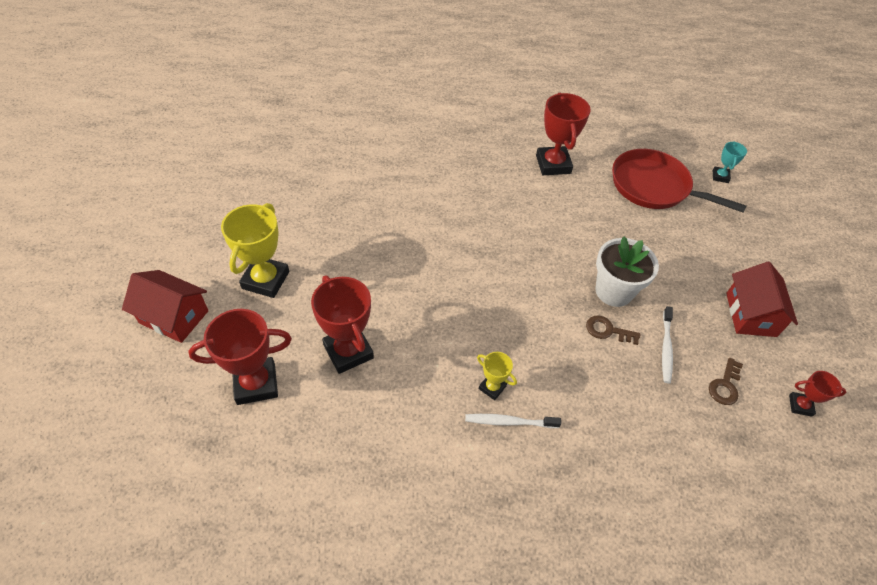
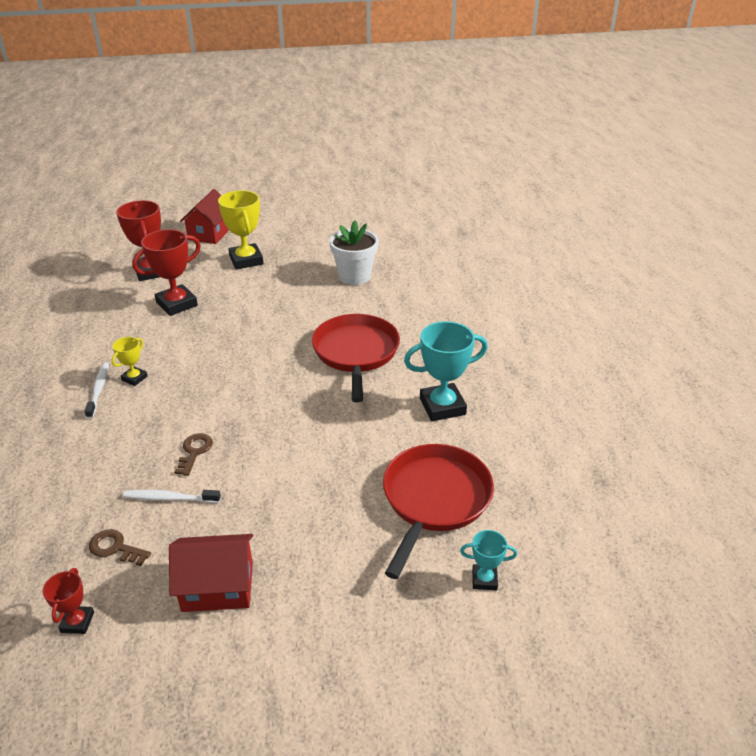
camera: 85 degrees right, 15 degrees down
(265, 280) = (246, 260): yellow trophy -> yellow trophy turned 60 degrees clockwise
(473, 205) = (356, 353): none -> red pan
(553, 164) = (442, 406): red trophy -> turquoise trophy
(614, 291) = (248, 457): white flower pot -> white flower pot (354, 276)

